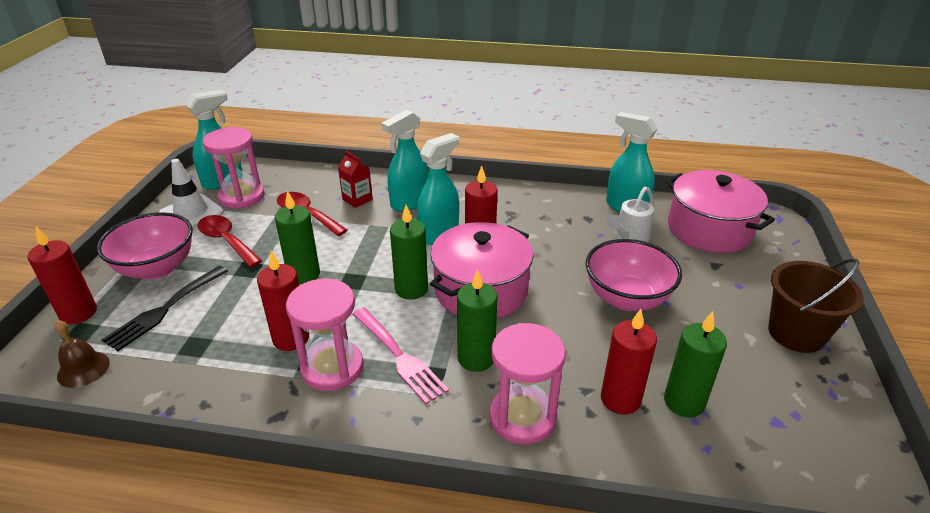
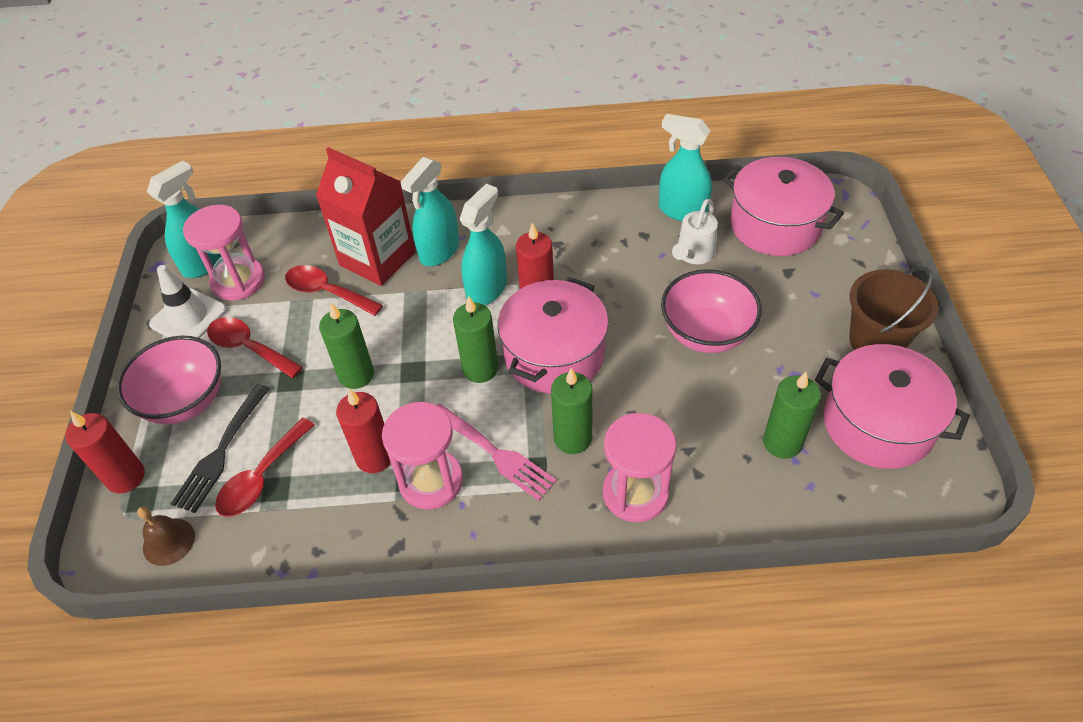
camera: 10 degrees left, 15 degrees up
(187, 335) = (261, 477): none -> red spoon
(357, 199) = (377, 258): red carton -> red carton, size x2.14
(620, 399) = (723, 453): red candle -> none
(789, 405) = (877, 424): none -> pink pot

